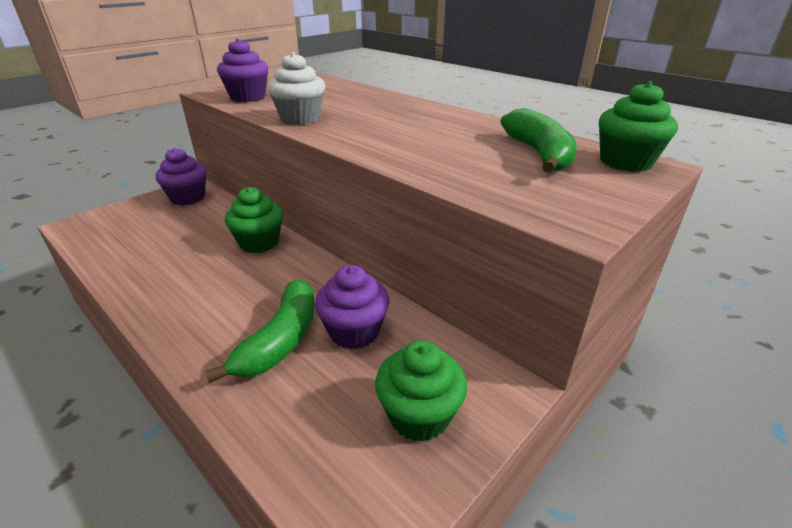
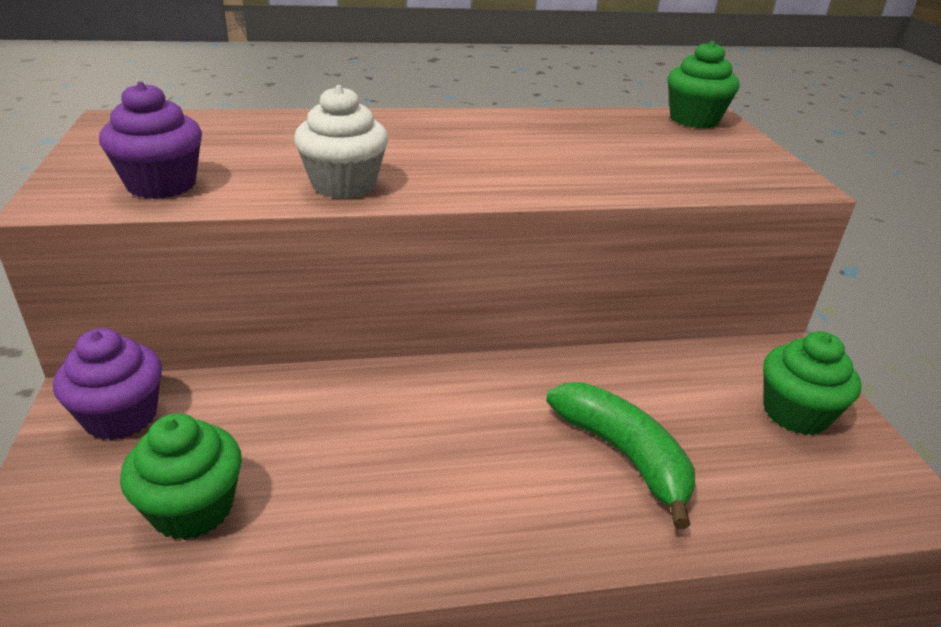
camera: 55 degrees left, 0 degrees up
(259, 243) = (381, 395): green cupcake -> green cupcake (193, 508)
(354, 331) = (649, 398): purple cupcake -> none
(539, 154) = (639, 135): green banana -> none

